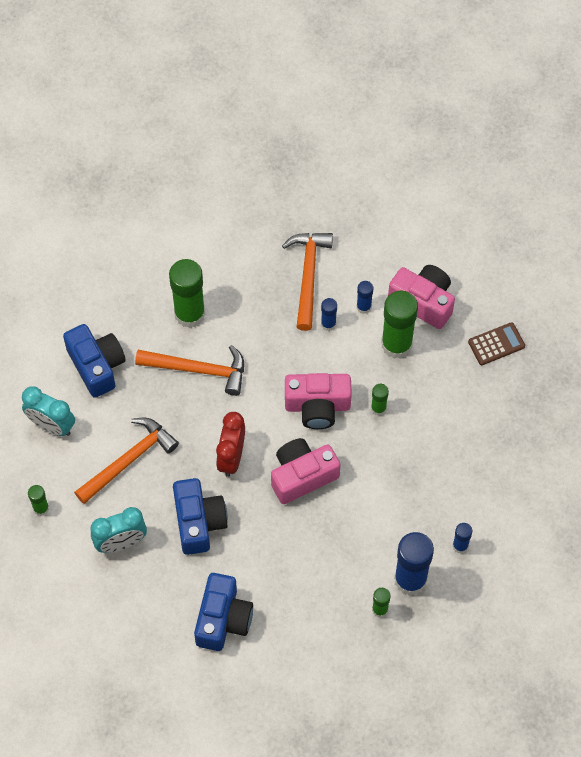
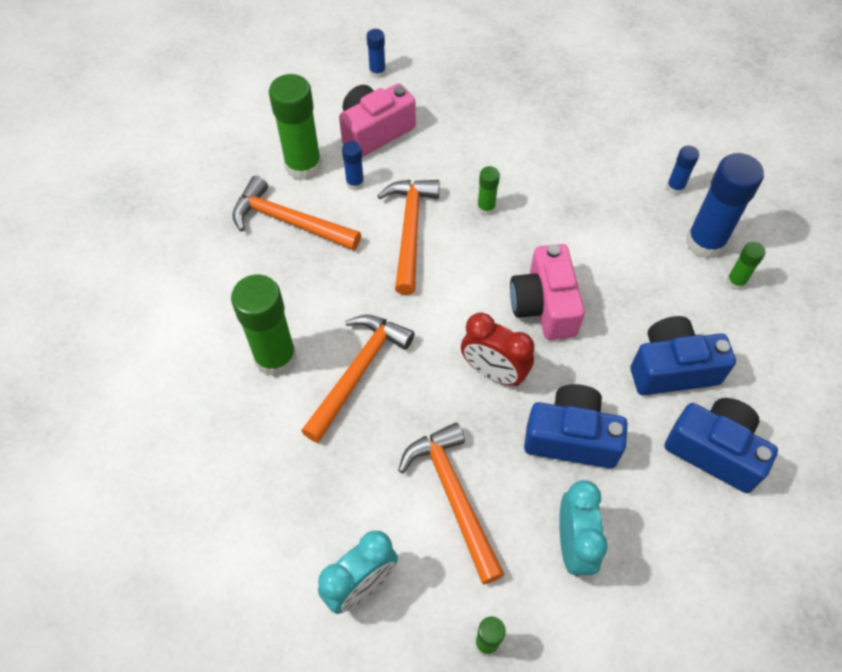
camera: 70 degrees left, 5 degrees down
(97, 366) = (296, 494): blue camera -> blue camera (672, 368)
(317, 406) = (460, 263): pink camera -> none
(328, 324) = (360, 221): blue glue stick -> blue glue stick (377, 72)
(334, 361) = (410, 230): none -> orange hammer
(396, 344) = (415, 169): green glue stick -> green glue stick (303, 166)
(496, 344) = (452, 90): brown calculator -> none

